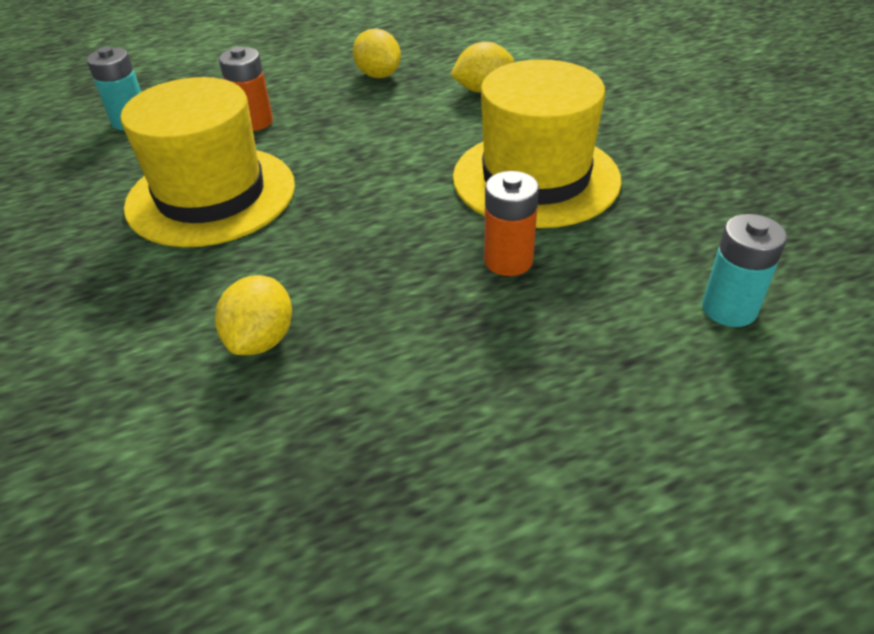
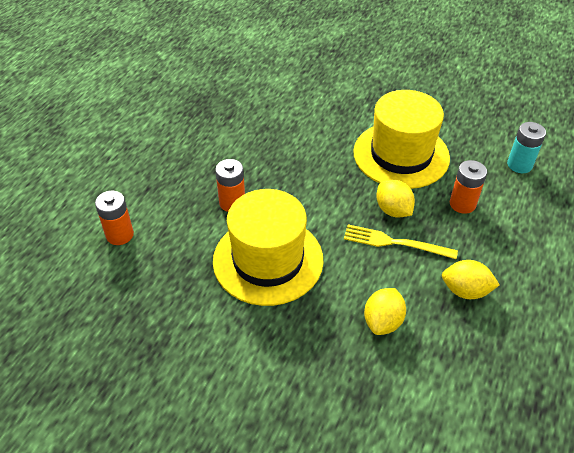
camera: 135 degrees right, 5 degrees up
(261, 339) = (285, 121): yellow lemon -> yellow lemon (393, 210)
(377, 128) = (395, 242): none -> yellow fork
(729, 309) = (120, 235): turquoise battery -> orange battery

